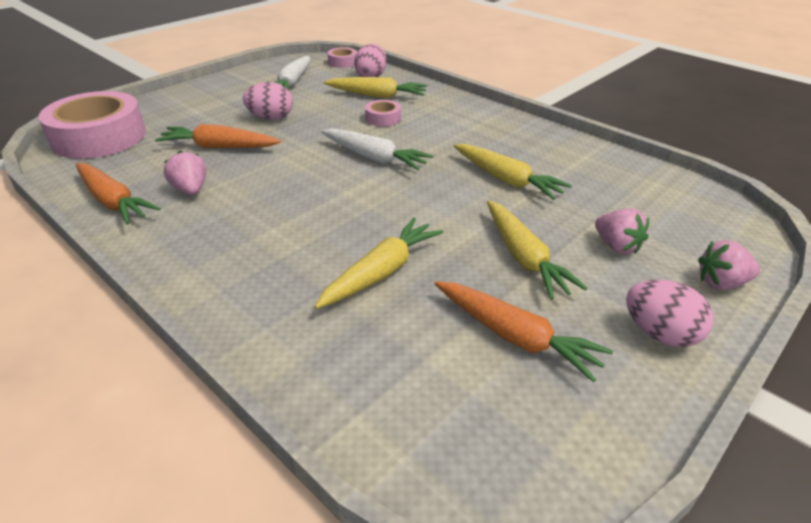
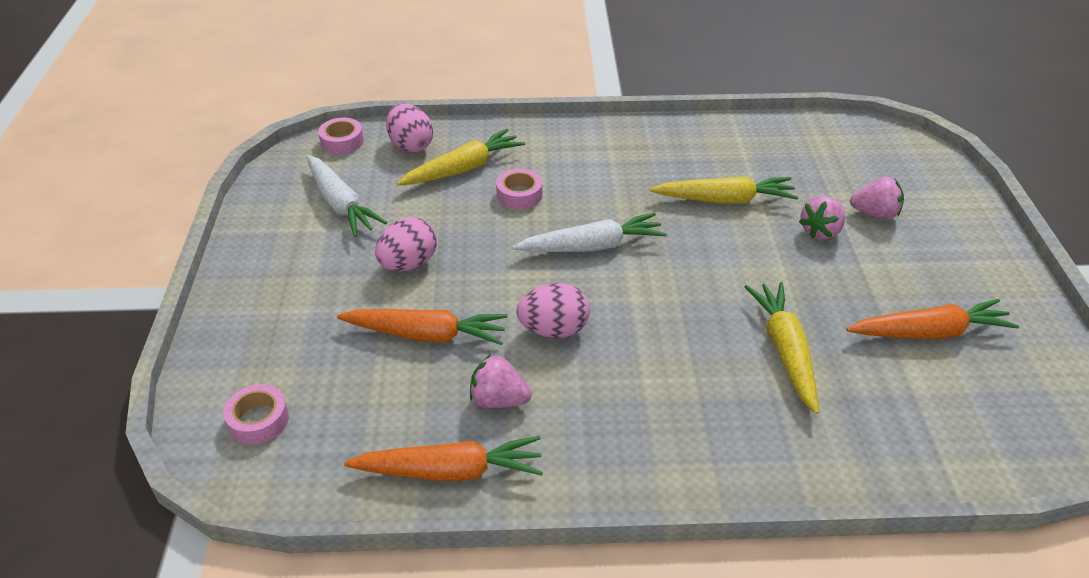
camera: 45 degrees left, 5 degrees up
(99, 137) = (258, 420): pink tape -> pink tape, size x0.44
(219, 147) = (426, 335): orange carrot -> orange carrot turned 135 degrees counterclockwise
(524, 257) = (843, 265): yellow carrot -> none
(659, 334) = (984, 267): pink egg -> pink egg (553, 330)
(721, 283) = (959, 203): pink strawberry -> pink strawberry (820, 231)

